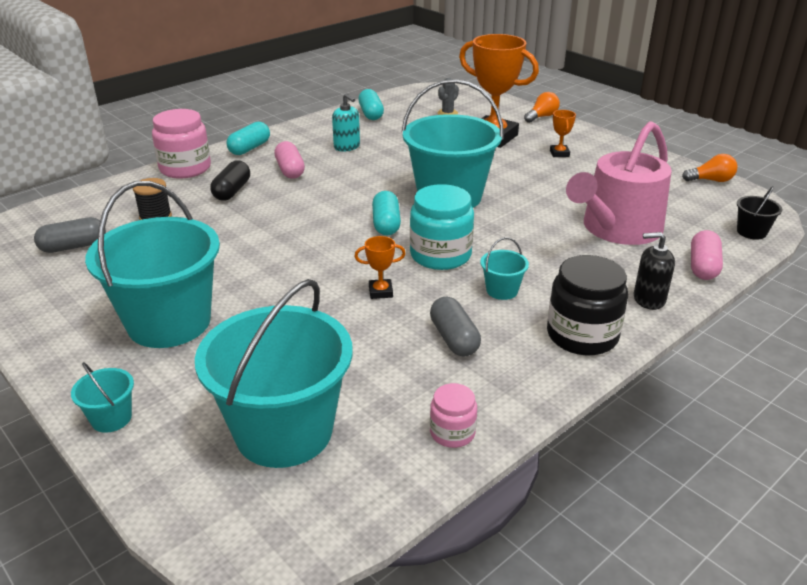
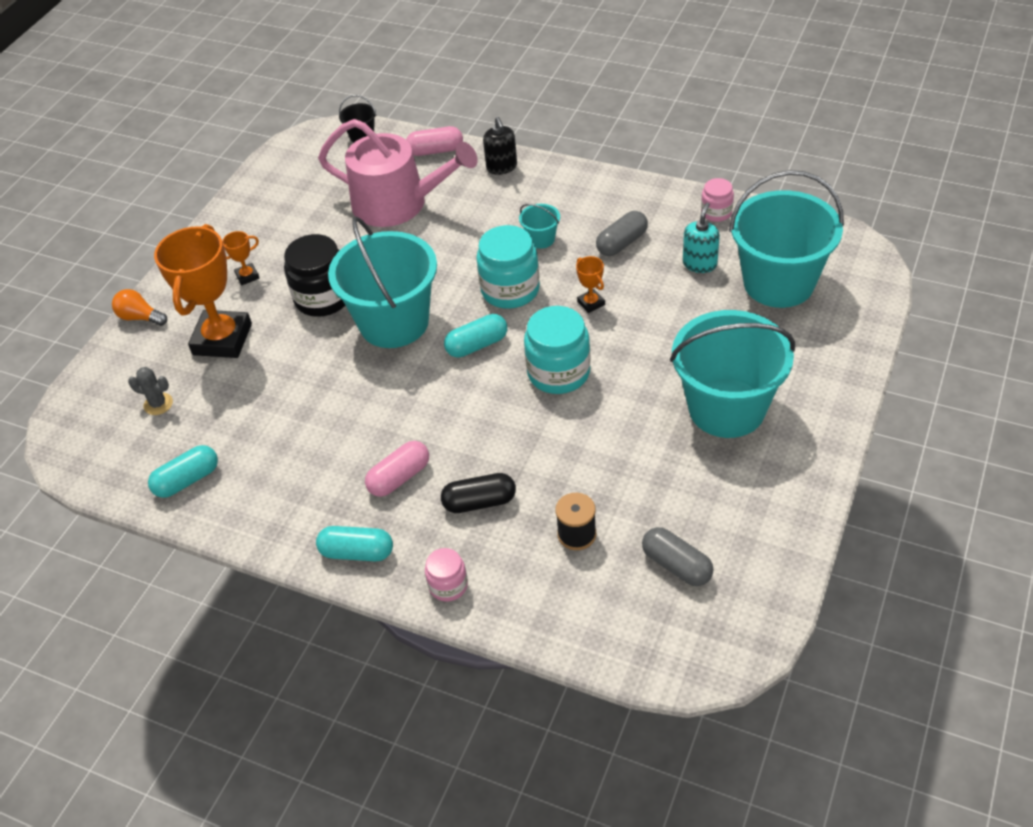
camera: 110 degrees left, 15 degrees up
(111, 418) = (843, 372): turquoise bucket -> none
(185, 168) = (448, 585): pink jar -> pink jar, size x0.55
(313, 251) = (558, 372): none -> turquoise jar
(347, 147) = (308, 456): turquoise soap dispenser -> turquoise soap dispenser (699, 264)
(582, 335) = (571, 186): black jar -> black jar (323, 298)
(711, 180) = (268, 169): orange light bulb -> none

